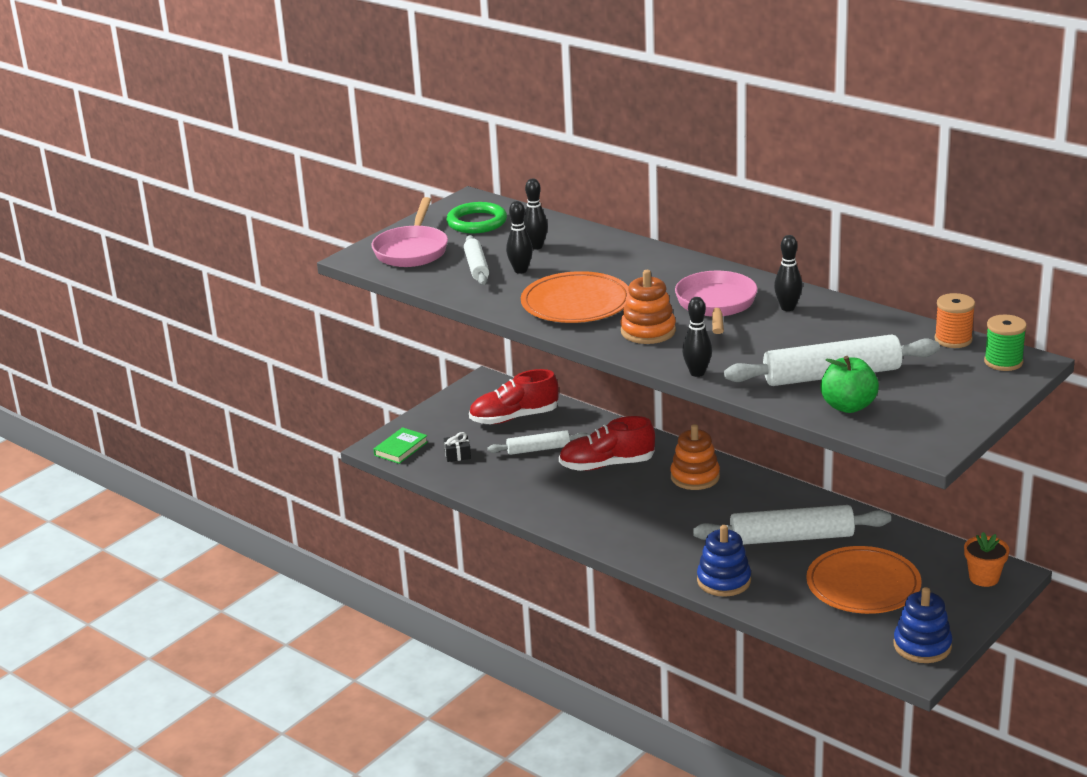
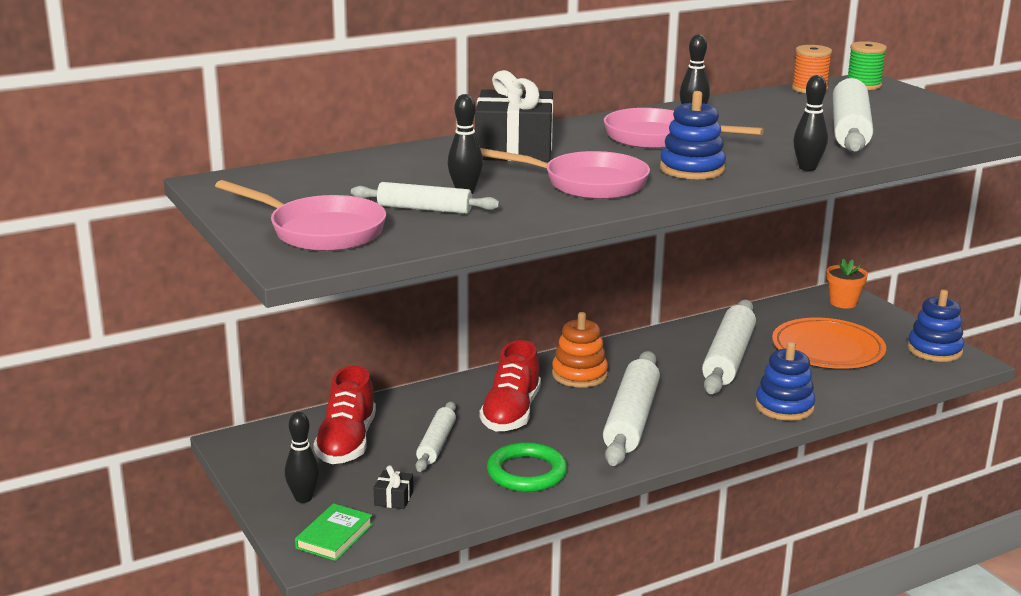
camera: 70 degrees left, 5 degrees down
(401, 448) = (334, 536): green book -> green book turned 60 degrees clockwise
(477, 222) = (290, 189): green ring -> green ring (526, 472)
(536, 246) = (408, 176): black bowling pin -> black bowling pin (303, 498)
(576, 303) = (587, 184): orange plate -> pink pan
(631, 263) = (514, 149): none -> black gift
(639, 516) = (631, 420): none -> white rolling pin
(648, 331) = (692, 169): orange stacking toy -> blue stacking toy
(848, 406) = (916, 136): green apple -> none

